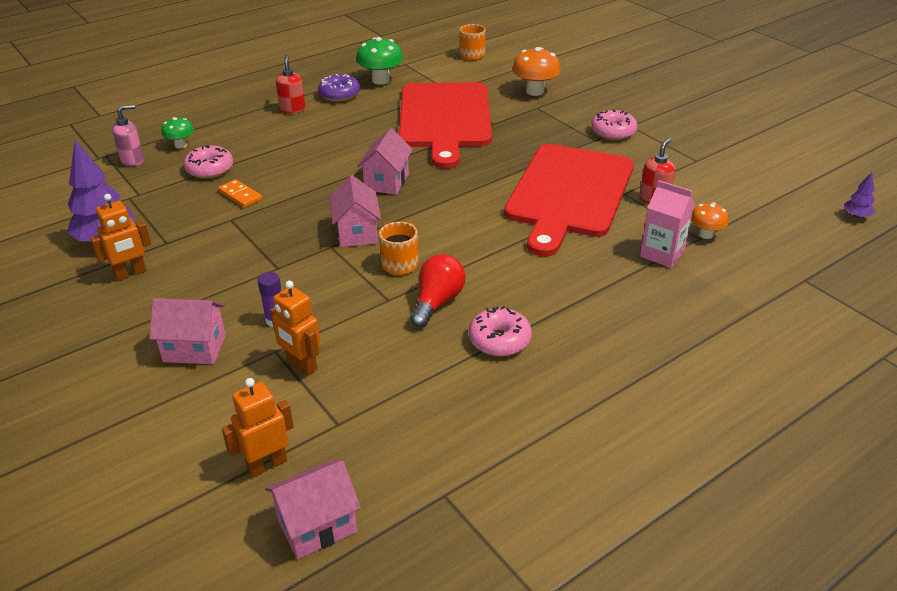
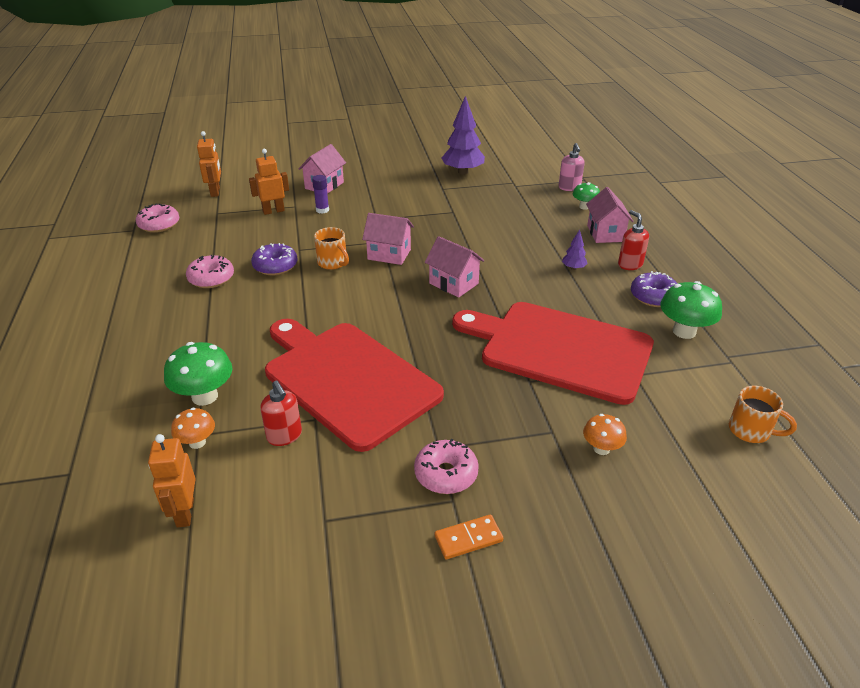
camera: 115 degrees right, 0 degrees up
(130, 274) = (417, 175): orange robot -> orange robot (184, 513)
(210, 169) = (534, 213): pink donut -> pink donut (159, 225)
(240, 195) = (483, 219): orange domino -> orange domino (468, 538)
(292, 109) = (630, 264): red soap dispenser -> red soap dispenser turned 135 degrees counterclockwise
(317, 526) = (164, 197): pink house -> pink house (605, 233)
(437, 302) = (275, 266): red light bulb -> purple donut
(535, 91) = (601, 448): orange mushroom -> orange mushroom, size x0.60
(662, 254) = (205, 396): pink carton -> green mushroom
(856, 216) = (81, 608): purple tree -> purple tree (573, 268)

